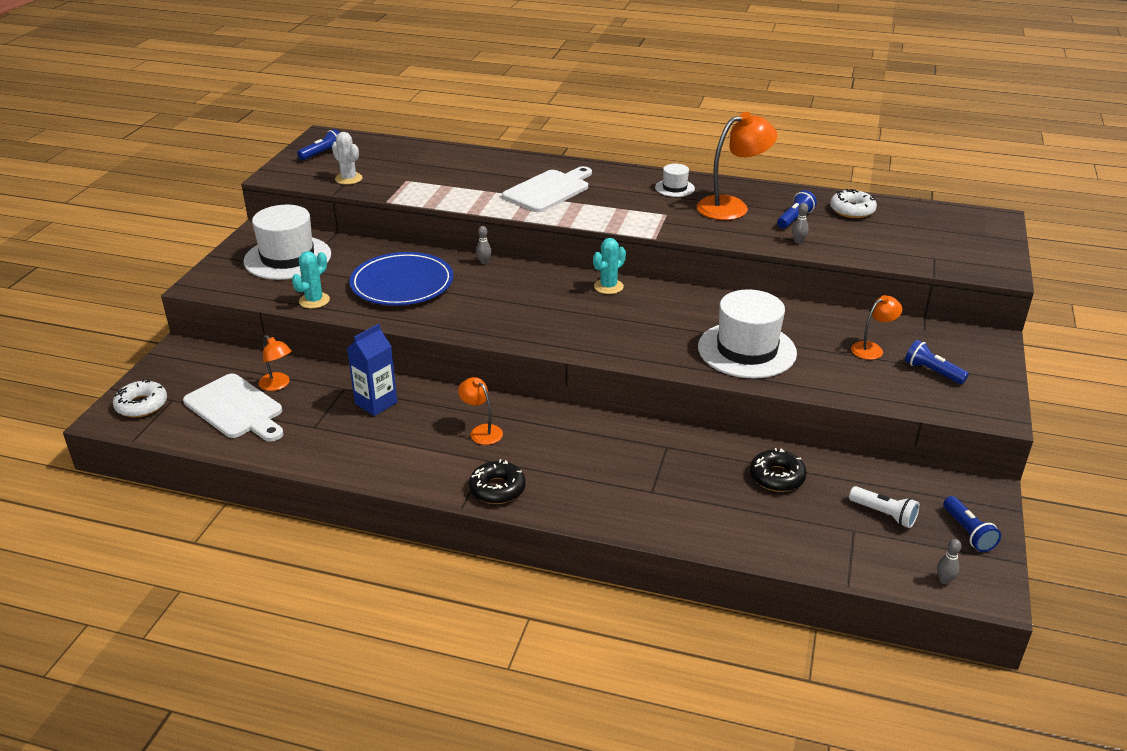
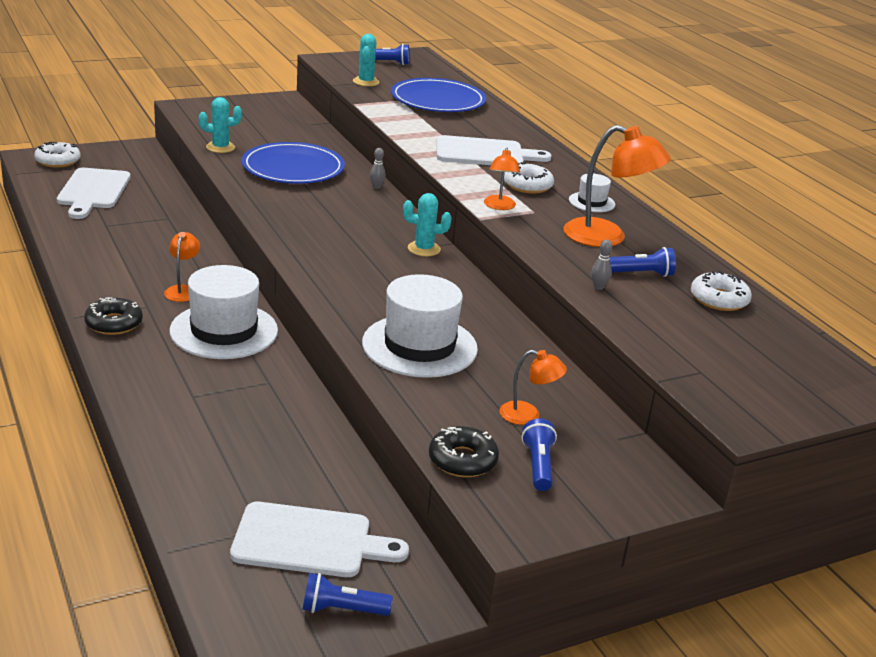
camera: 45 degrees right, 5 degrees down
(278, 385) = (140, 194): orange lamp -> orange lamp (499, 206)
(287, 258) = (264, 119): white hat -> white hat (224, 331)
(349, 179) = (366, 82): white cactus -> turquoise cactus
(376, 403) = (165, 236): blue carton -> none
(428, 166) = (438, 100): none -> blue plate
(622, 198) = (527, 185): none -> white donut
(777, 477) = (295, 456): black donut -> black donut (462, 460)
(884, 514) = (309, 541): white flashlight -> white cutting board
(944, 580) = (240, 615): grey bowling pin -> none
(968, 532) = (342, 609): blue flashlight -> blue flashlight turned 60 degrees clockwise

